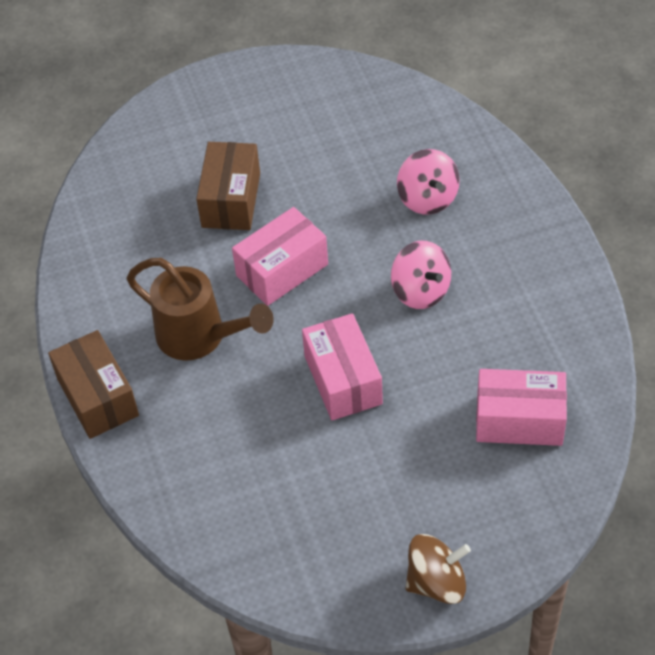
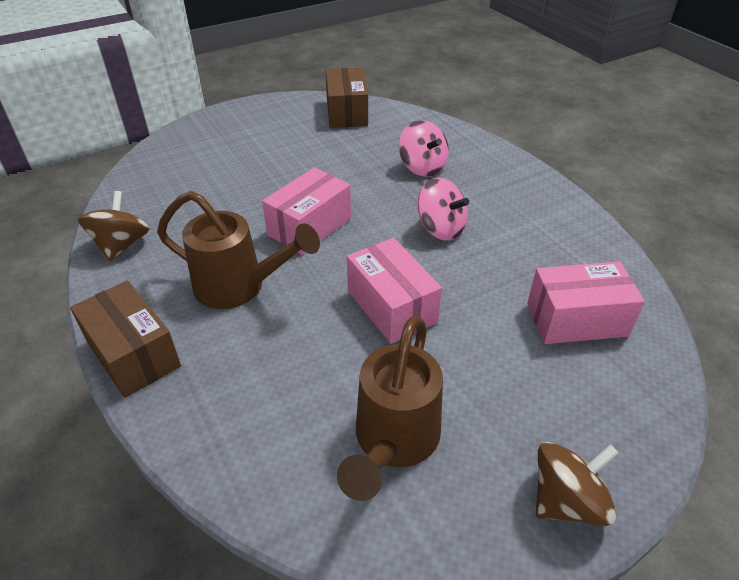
camera: 15 degrees left, 10 degrees down
(88, 269) = (121, 245): none -> brown spinning top
(231, 200) = (253, 183): brown box -> brown box (347, 112)
(309, 512) = (393, 441): none -> brown watering can

